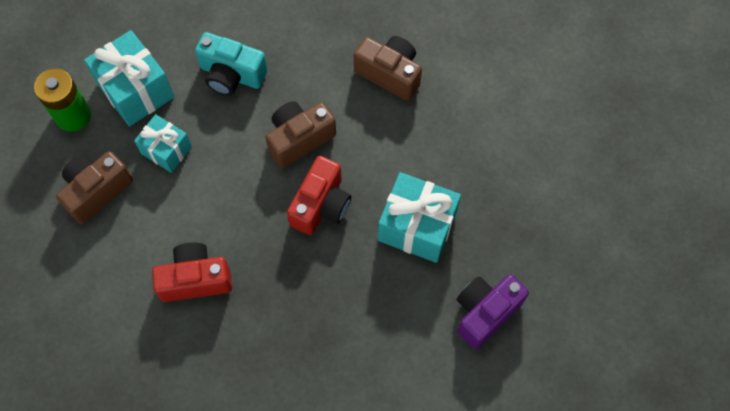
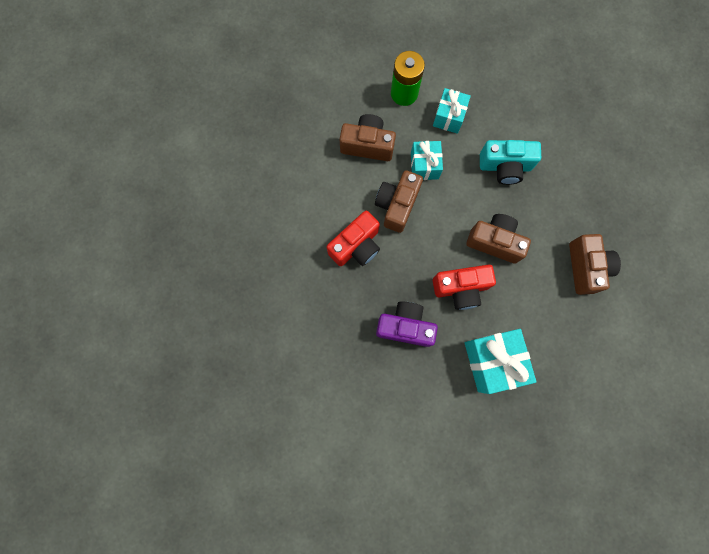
camera: 55 degrees right, 10 degrees up
(136, 90) = (449, 117): turquoise gift -> turquoise gift, size x0.62
(185, 207) = (397, 205): none -> brown camera
(195, 279) = (356, 246): red camera -> red camera turned 90 degrees clockwise
(231, 75) = (505, 167): turquoise camera -> turquoise camera turned 75 degrees counterclockwise
(485, 312) = (468, 447): purple camera -> purple camera (405, 326)

